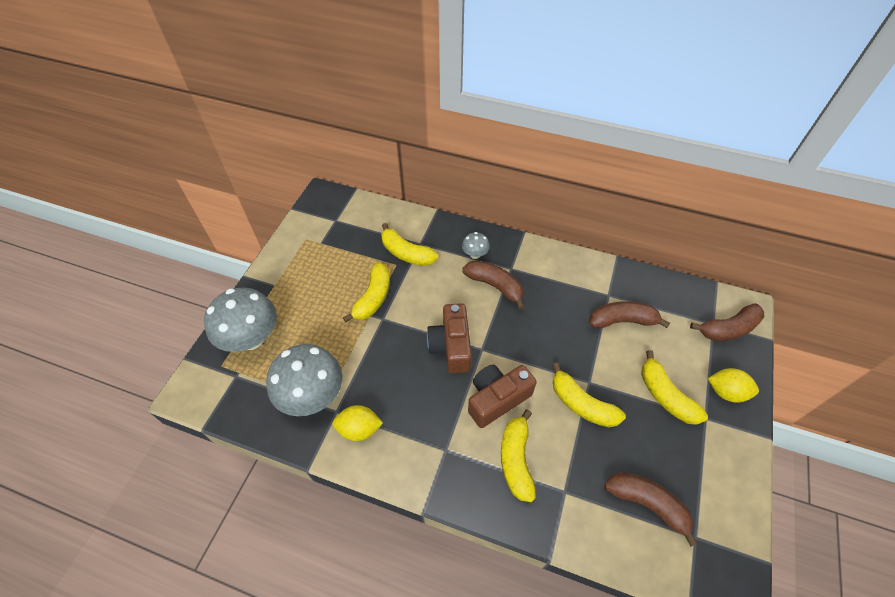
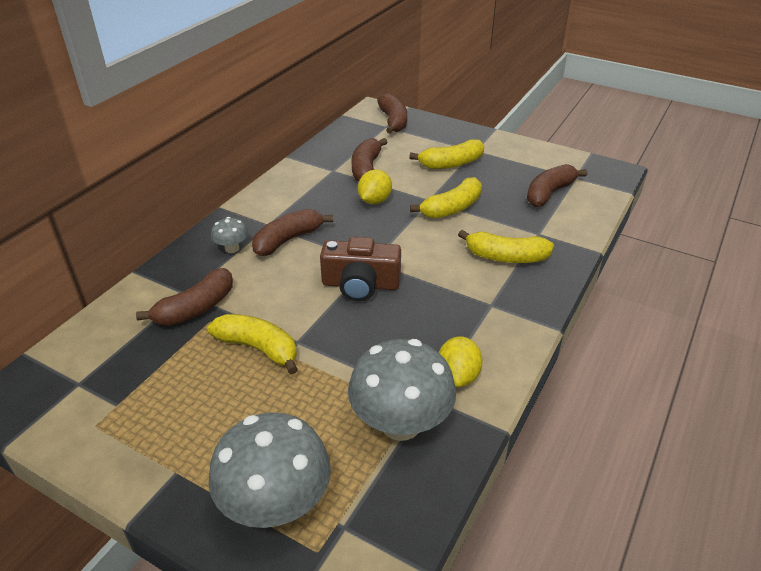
camera: 80 degrees left, 15 degrees down
(406, 253) = (195, 308): yellow banana -> brown banana
(497, 399) = (436, 260): brown camera -> none
(726, 392) = (453, 136): yellow lemon -> yellow lemon (374, 201)

